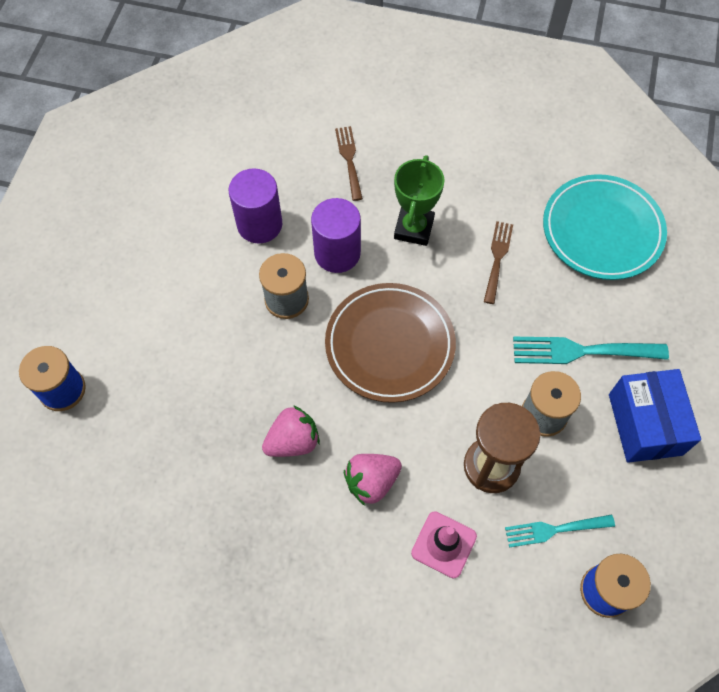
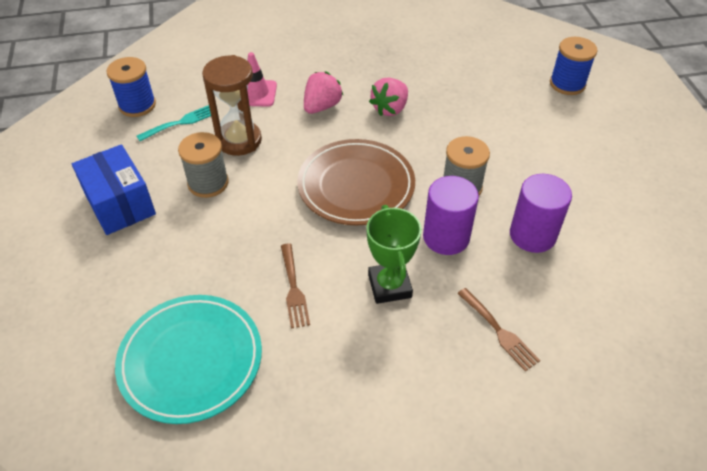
camera: 155 degrees right, 15 degrees down
(581, 351) = (187, 238): turquoise fork -> none

